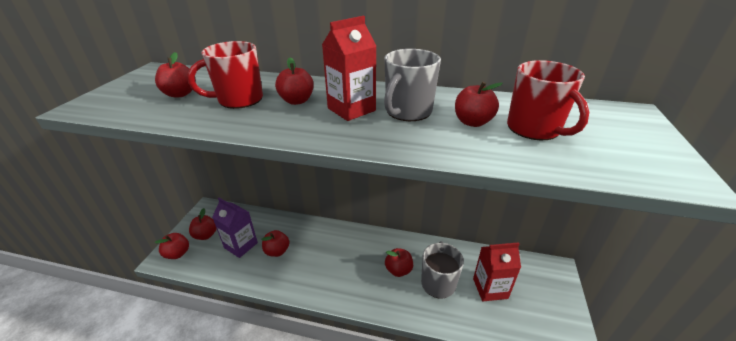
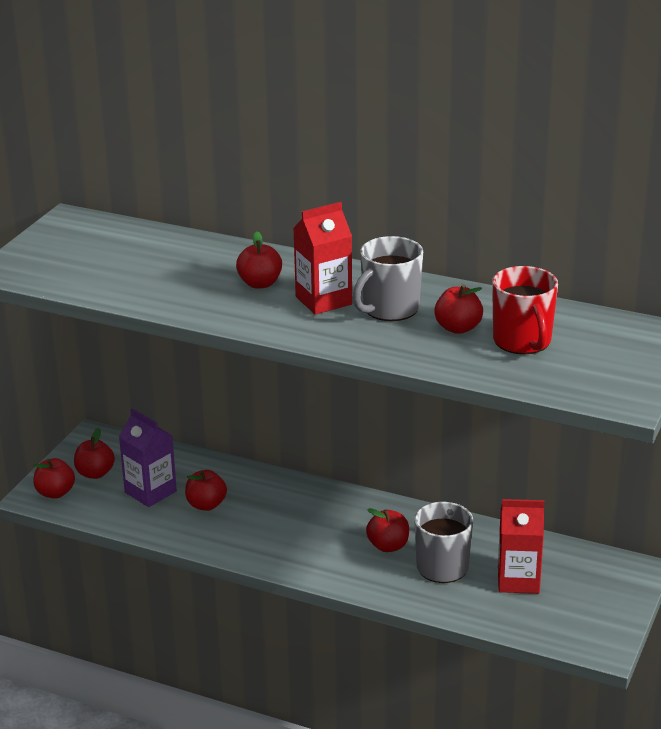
camera: 10 degrees right, 5 degrees down
(180, 94) = (116, 262): red apple -> none
(239, 100) = (189, 276): red mug -> none

